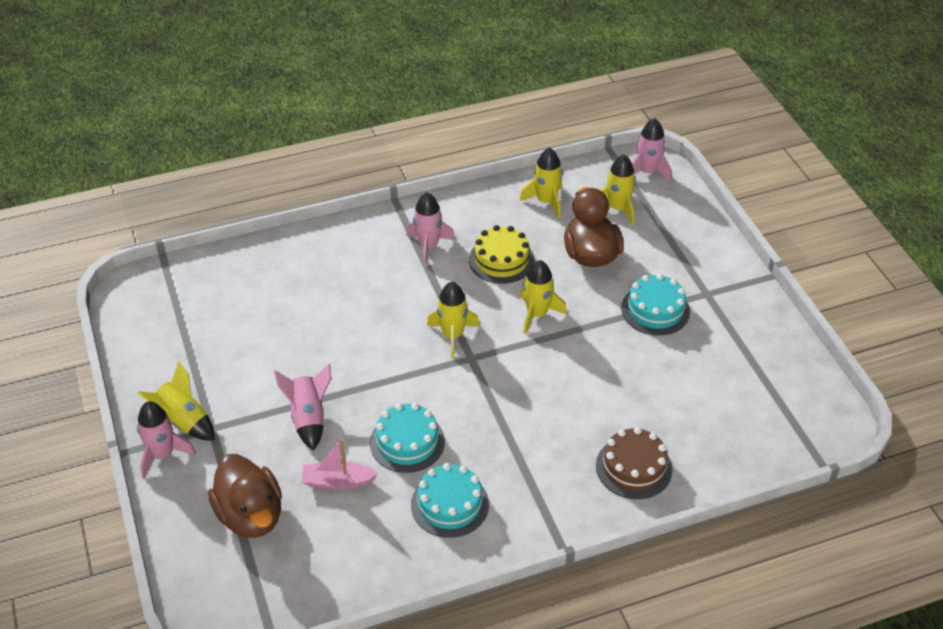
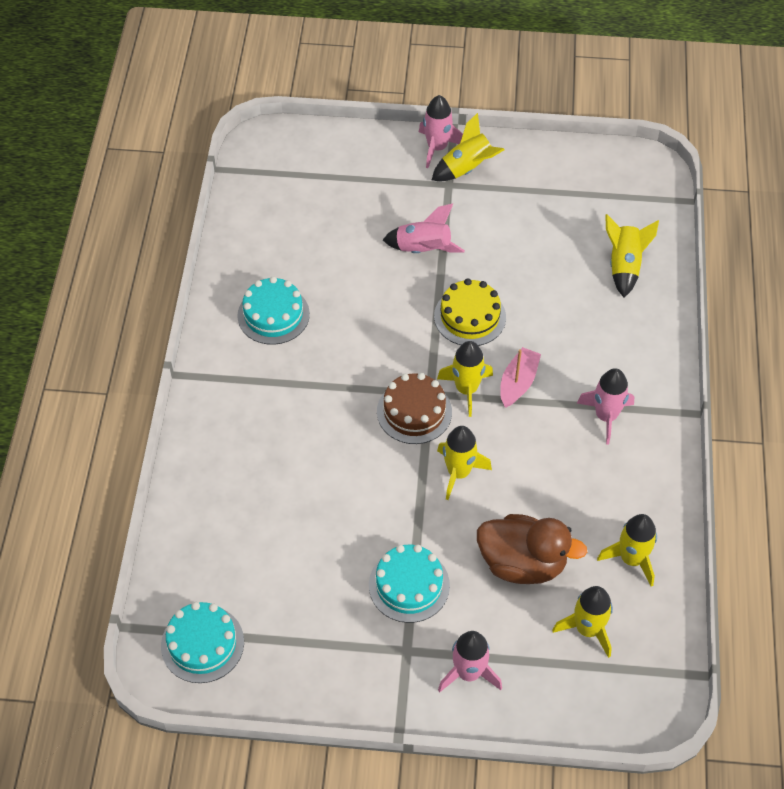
camera: 115 degrees right, 10 degrees up
(250, 515) = (342, 185): brown duck -> none
(261, 276) = (624, 266): none -> yellow rocket
(338, 482) = (342, 249): pink boat -> pink boat (518, 383)
(407, 442) = (356, 309): turquoise cake -> turquoise cake (202, 644)
(501, 260) = (554, 474): yellow cake -> yellow cake (470, 317)
(634, 467) = (227, 466): brown cake -> brown cake (414, 412)
(647, 172) = (640, 697): pink rocket -> pink rocket (468, 673)

